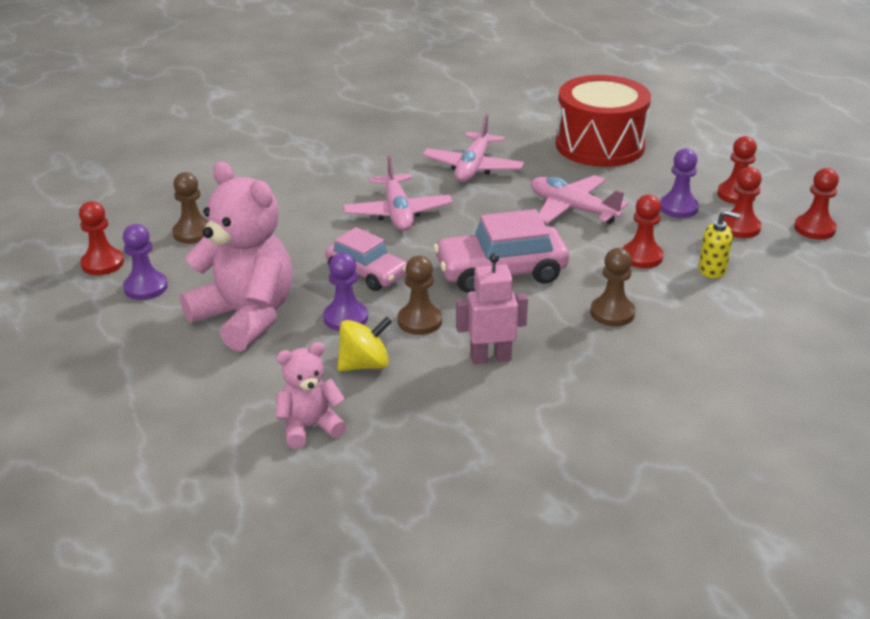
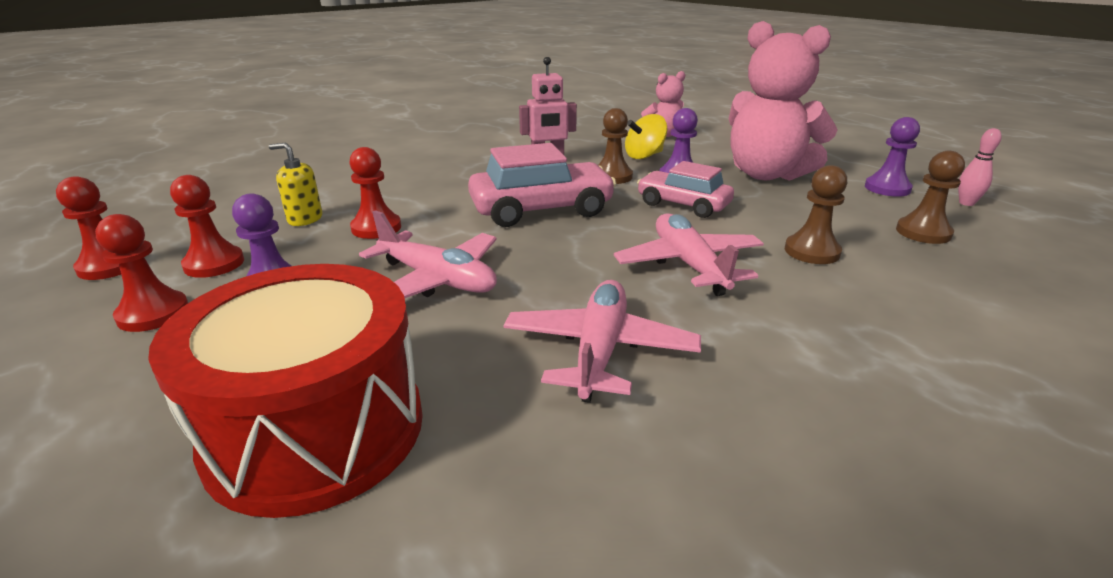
camera: 175 degrees right, 5 degrees down
(102, 263) = (966, 203): red pawn -> pink bowling pin
(612, 313) = (436, 186): brown pawn -> brown pawn (811, 251)

